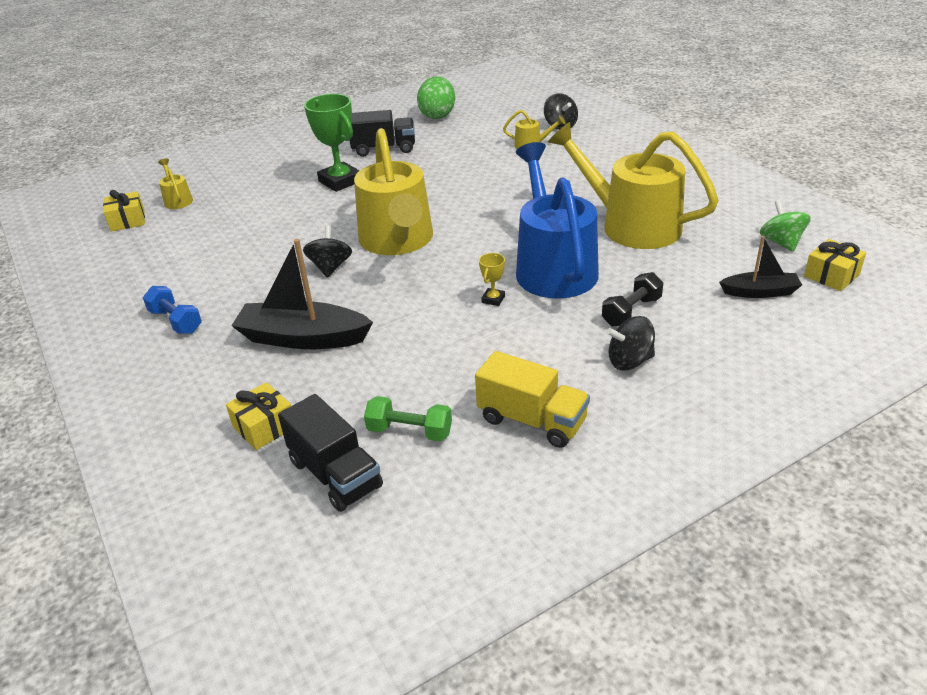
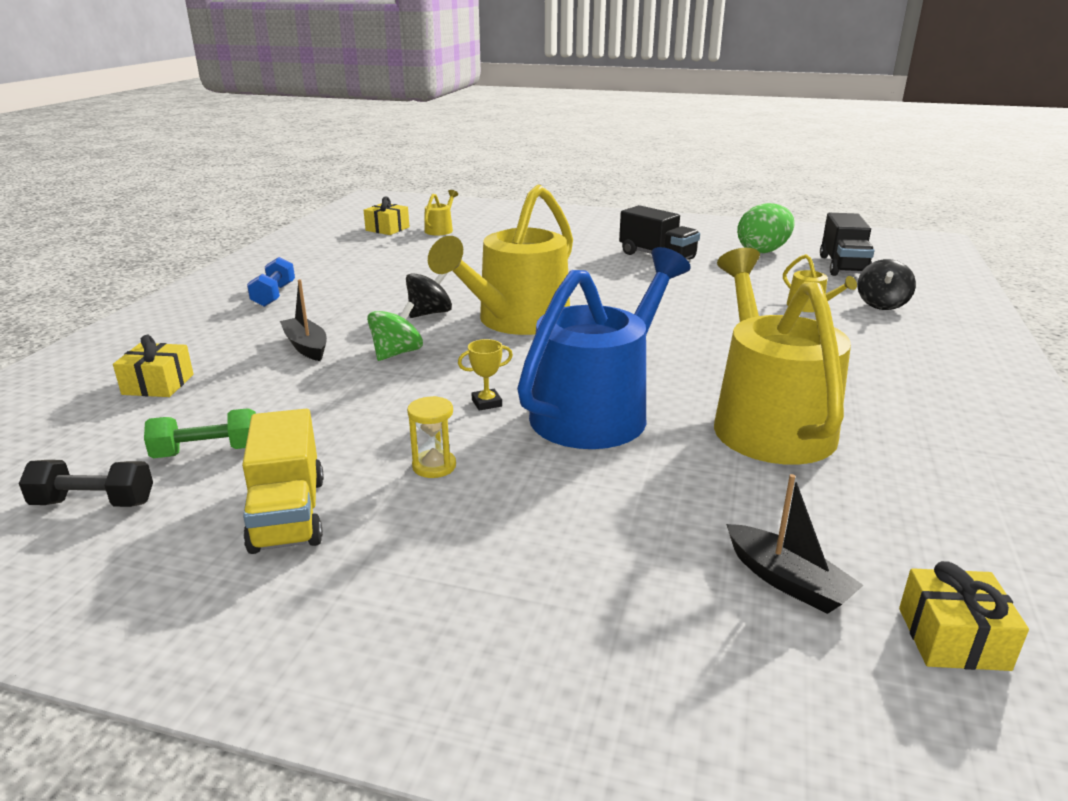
camera: 45 degrees right, 10 degrees down
(303, 338) = (306, 346): black boat -> black boat, size x0.58
(335, 474) = (110, 443): black truck -> black truck (843, 266)
(340, 181) = (571, 263): green trophy -> none
(410, 431) = (207, 452): green dumbbell -> green dumbbell turned 75 degrees counterclockwise
(543, 348) = (434, 466): none -> yellow hourglass
(629, 361) = (477, 534): black spinning top -> none
(631, 311) = (584, 494): black dumbbell -> black dumbbell (94, 503)
(781, 242) = (949, 550): green spinning top -> green spinning top (397, 353)

